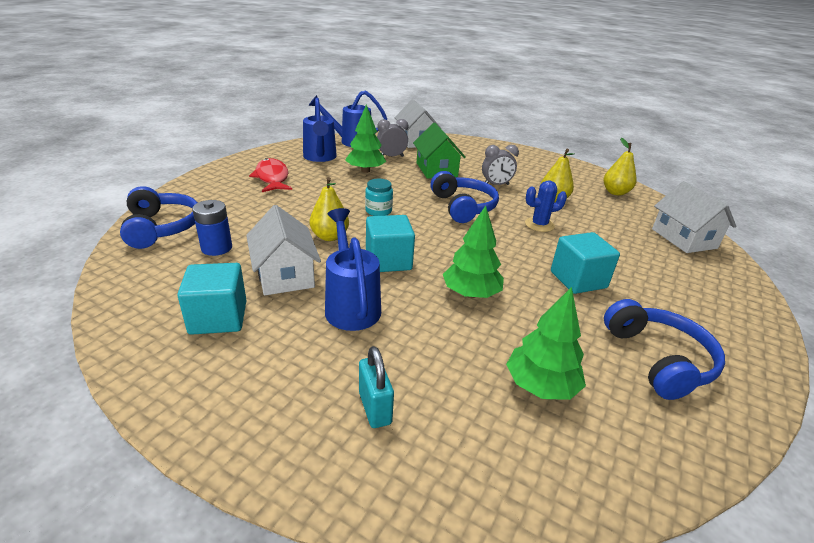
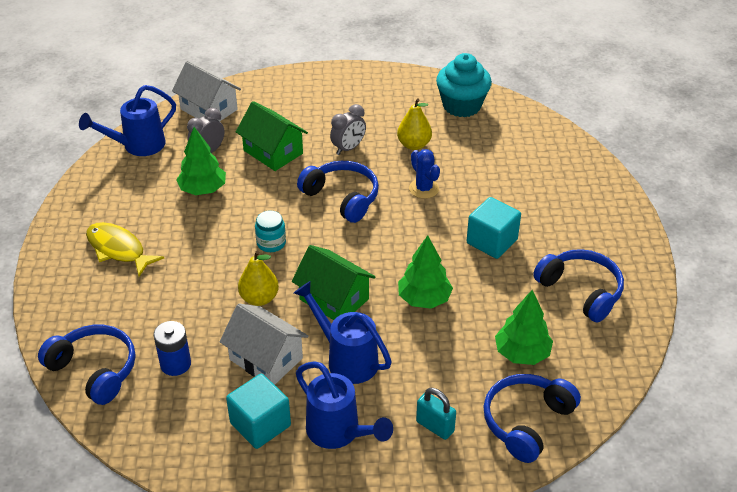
camera: 30 degrees left, 10 degrees up
(272, 178) = (118, 249): red fish -> yellow fish
(320, 157) = (133, 191): blue watering can -> blue watering can (338, 432)
(388, 261) = (334, 299): turquoise cube -> green house
(490, 464) = (526, 422): none -> blue headphones
(539, 225) = (424, 189): blue cactus -> blue cactus turned 75 degrees counterclockwise
(615, 192) = (462, 106): yellow pear -> turquoise cupcake
(683, 238) = (546, 147): white house -> none

